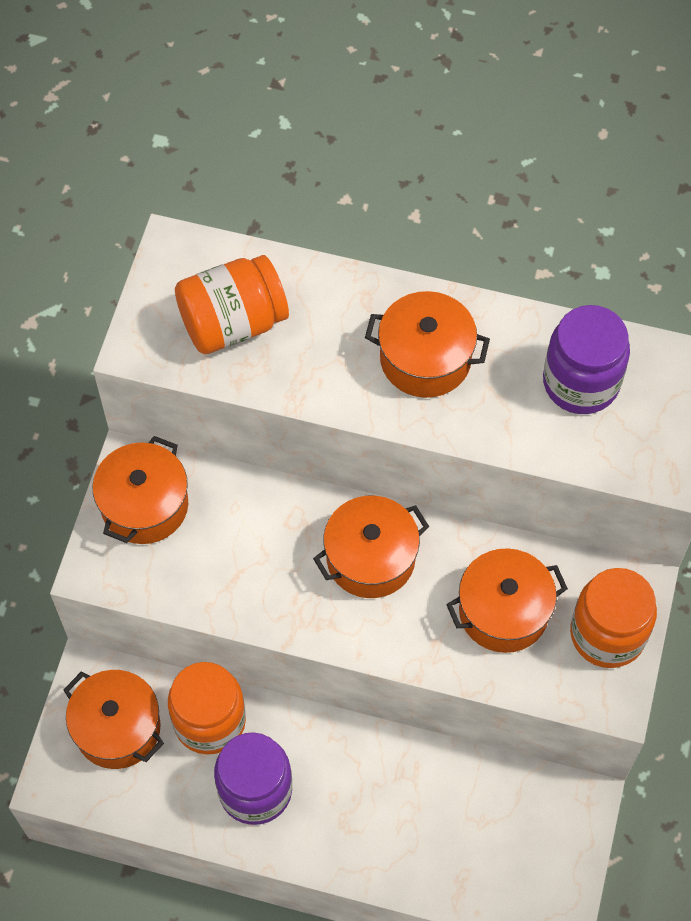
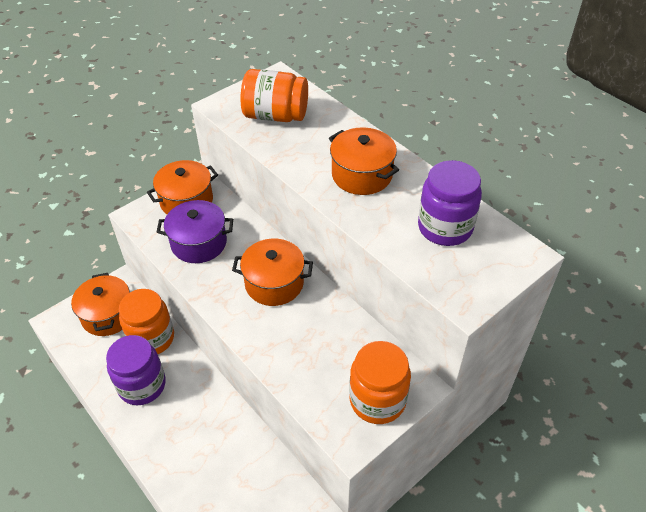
camera: 35 degrees right, 15 degrees down
(221, 560) = (199, 243): none -> purple pot
(503, 611) = (324, 351): orange pot -> none

